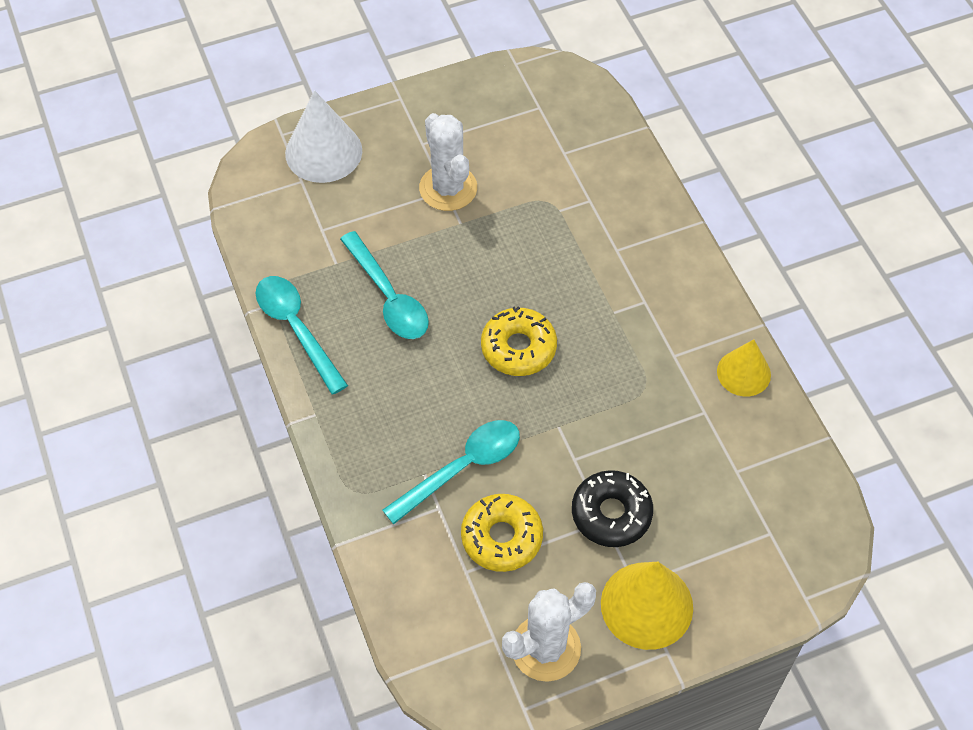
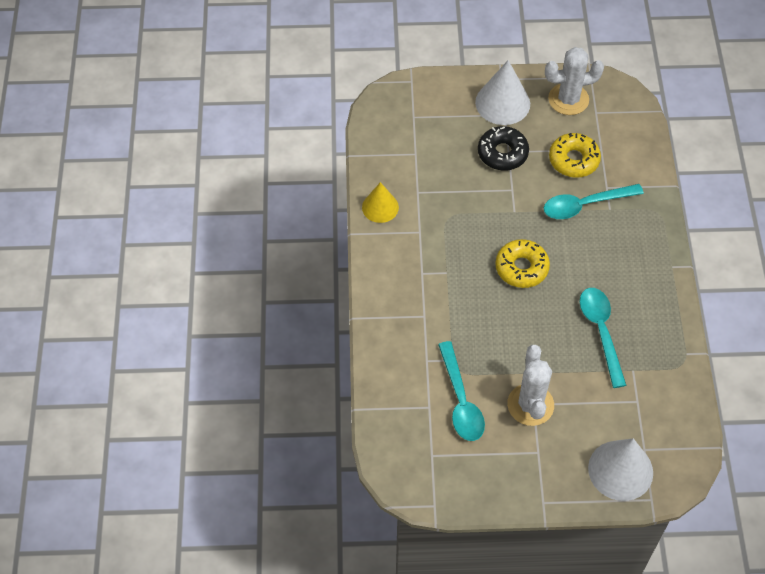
camera: 160 degrees left, 0 degrees up
(296, 328) = (673, 329): turquoise spoon -> turquoise spoon (461, 401)
(646, 605) = (502, 103): yellow cone -> white cone

